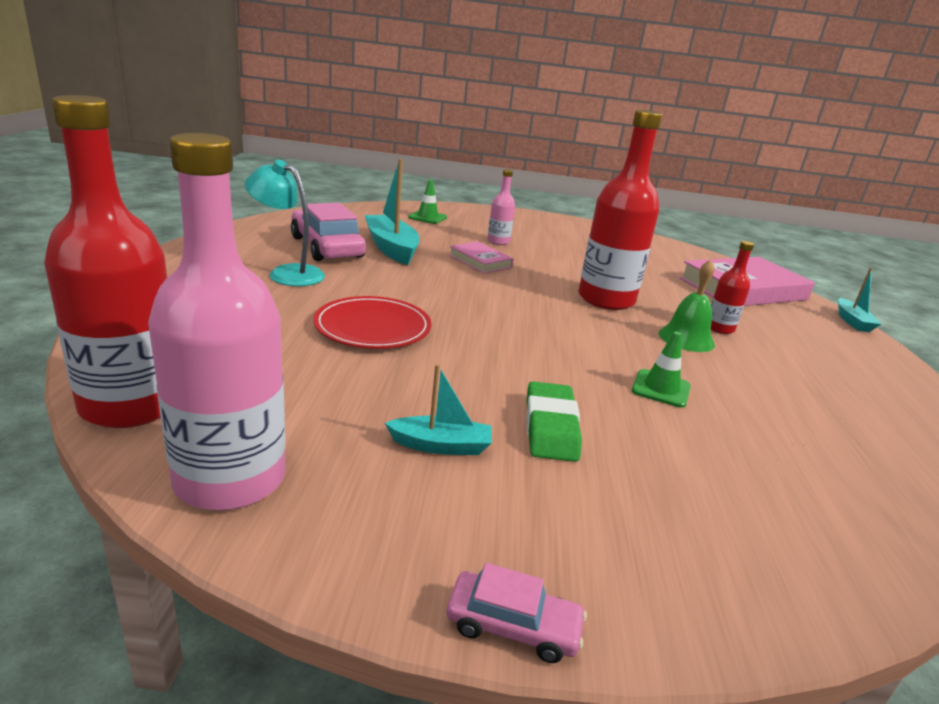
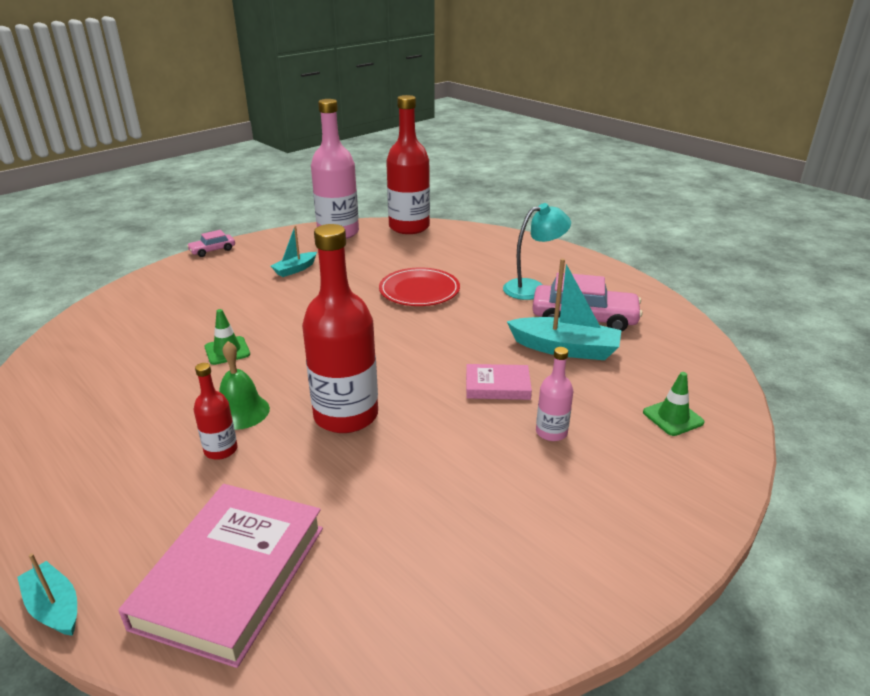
camera: 135 degrees right, 5 degrees up
(550, 427) = (263, 298): green eraser -> none

